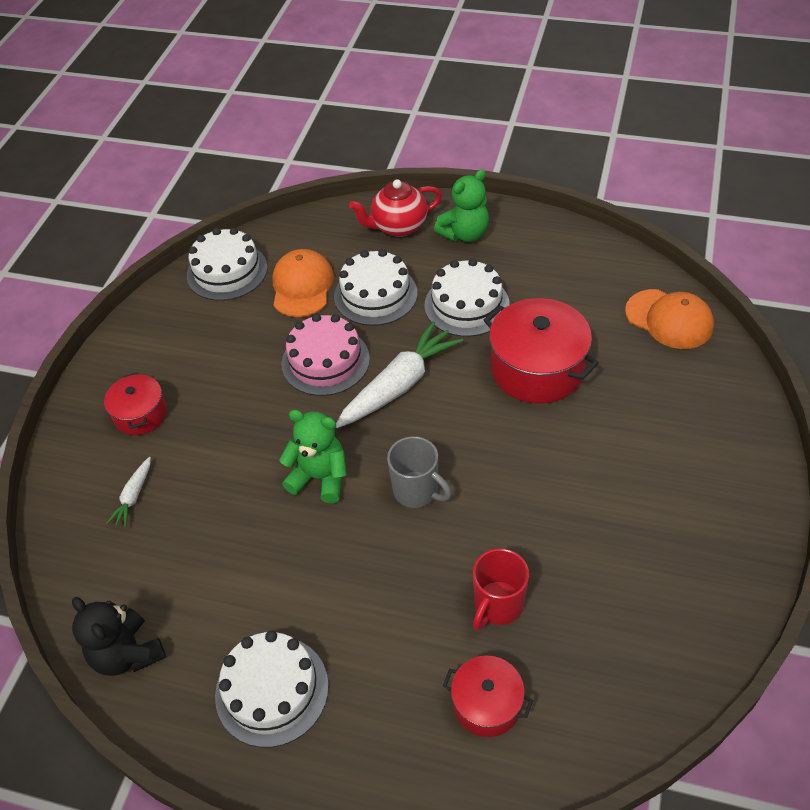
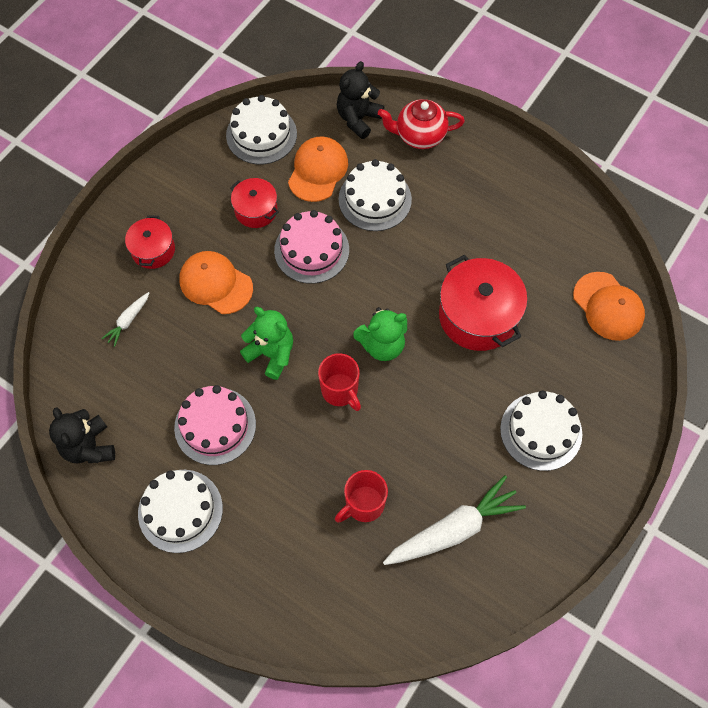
camera: 15 degrees right, 15 degrees up
(227, 426) = (215, 284): none -> orange cap
(281, 576) = (215, 426): none -> pink cake
(327, 229) = (358, 119): none -> black teddy bear
(399, 384) = (362, 292): white carrot -> white carrot (454, 529)
(417, 491) = (340, 391): grey mug -> red mug
(464, 234) = (473, 162): green teddy bear -> green teddy bear (382, 345)
(466, 305) = (446, 235): white cake -> white cake (541, 431)
(487, 704) = (325, 575): red pot -> red pot (256, 210)

